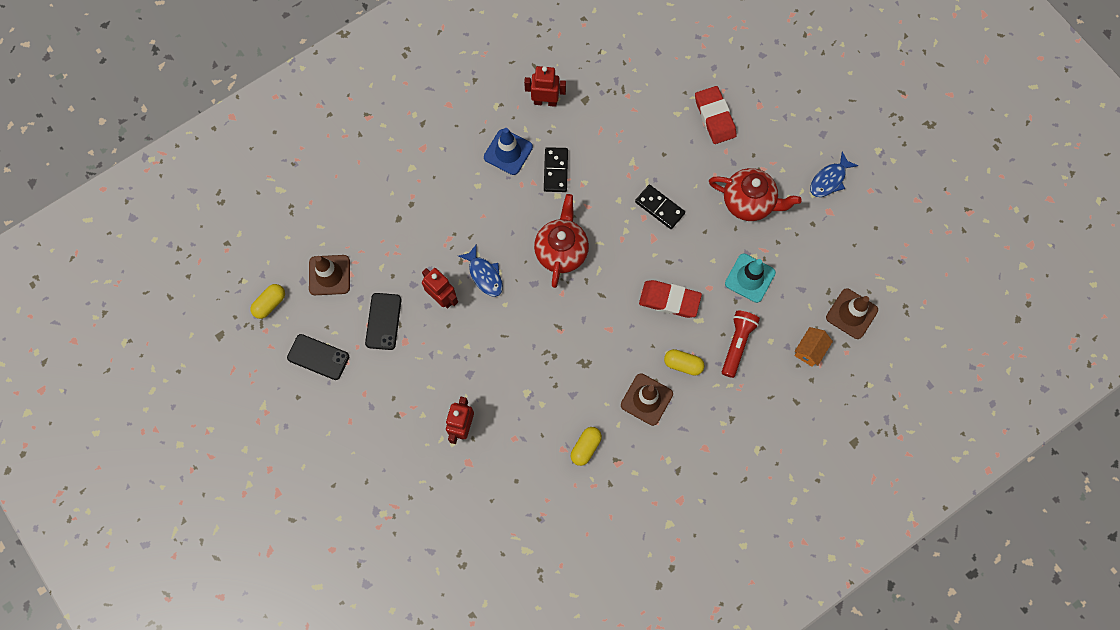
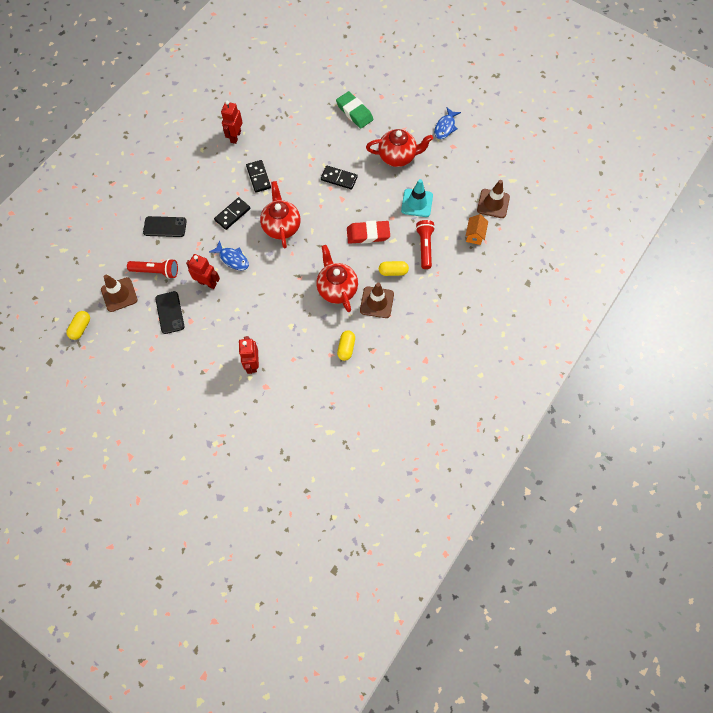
camera: 20 degrees left, 5 degrees down
(318, 357) = (129, 352): black phone -> black phone (165, 227)
(384, 259) = (156, 271): none -> red flashlight
(505, 213) = (232, 214): none -> black domino
(508, 152) = (221, 175): blue traffic cone -> none
(545, 101) = (235, 136): red robot -> red robot turned 60 degrees counterclockwise
(602, 363) = (337, 289): none -> red teapot
(715, 117) = (354, 112): red eraser -> green eraser

